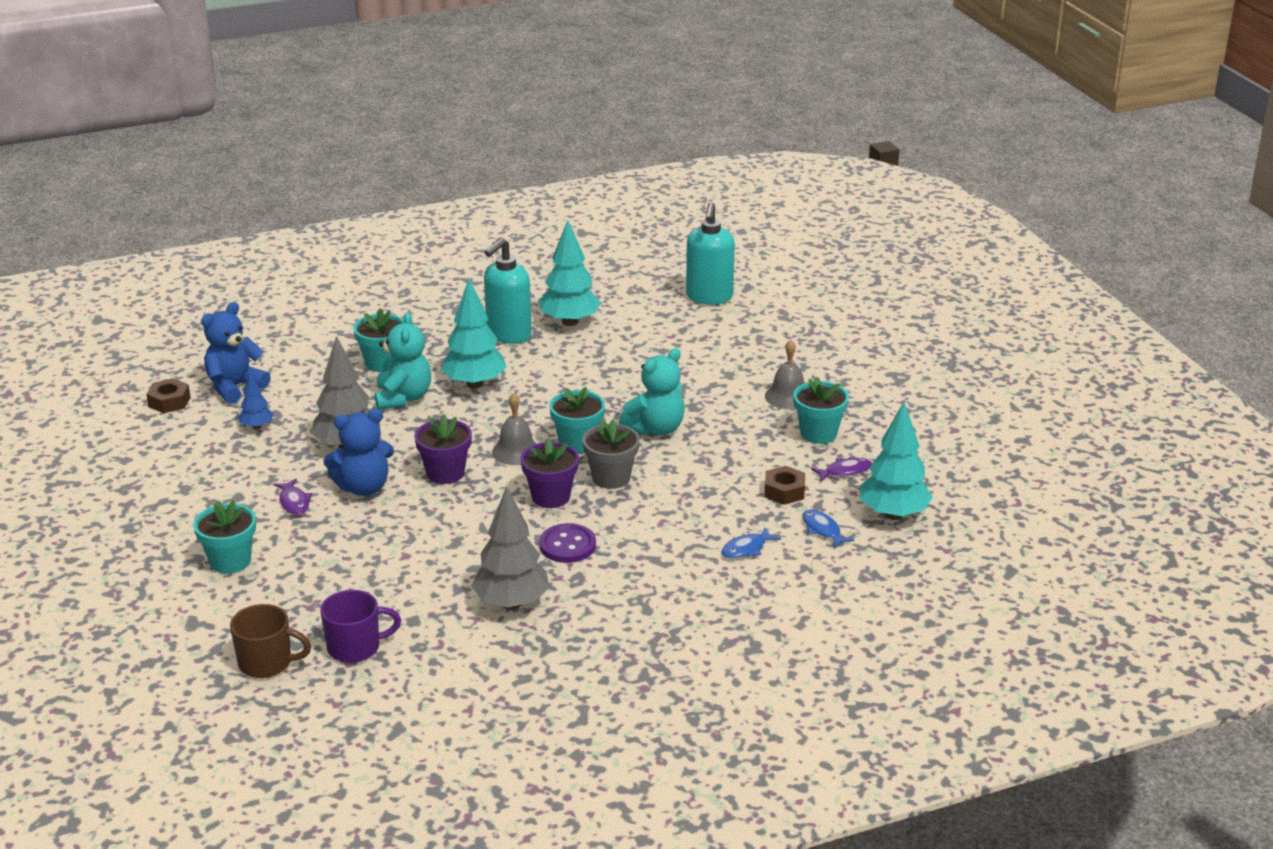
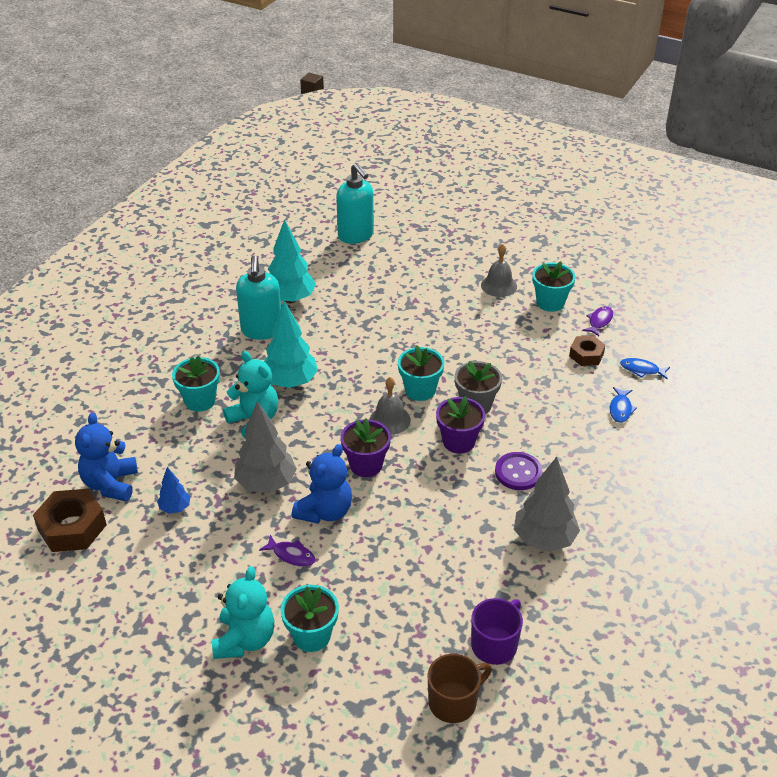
camera: 40 degrees left, 10 degrees up
(169, 401) = (72, 527): brown nut -> brown nut, size x1.64
(656, 429) = (453, 352): turquoise teddy bear -> turquoise teddy bear (245, 639)
(893, 514) = (662, 336): turquoise tree -> none

